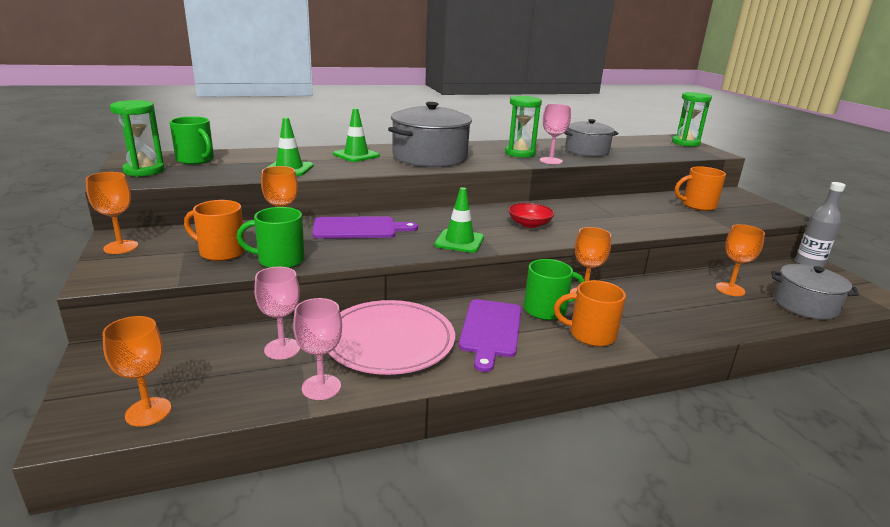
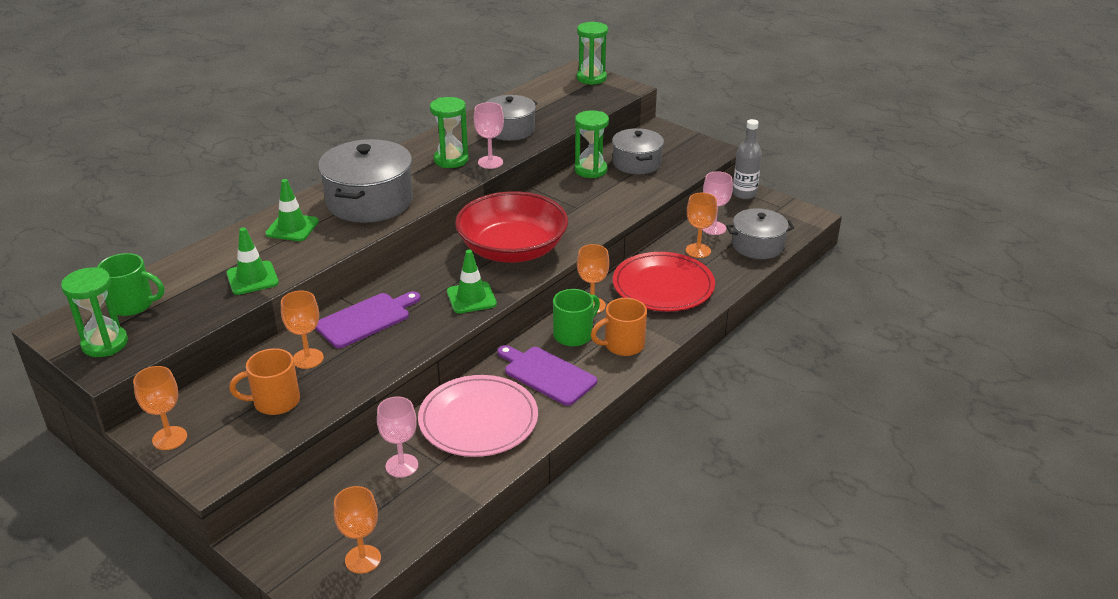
camera: 30 degrees left, 10 degrees up
(279, 260) = (340, 387): green mug -> none
(321, 387) = (467, 481): pink goblet -> pink goblet (713, 228)
(491, 330) = (547, 374): purple cutting board -> purple cutting board turned 150 degrees clockwise
(529, 224) = (512, 250): red bowl -> red bowl, size x2.35
(648, 199) = (591, 170): none -> green hourglass
(671, 303) = (663, 286): none -> red plate
(697, 205) = (636, 163): orange mug -> grey pot

